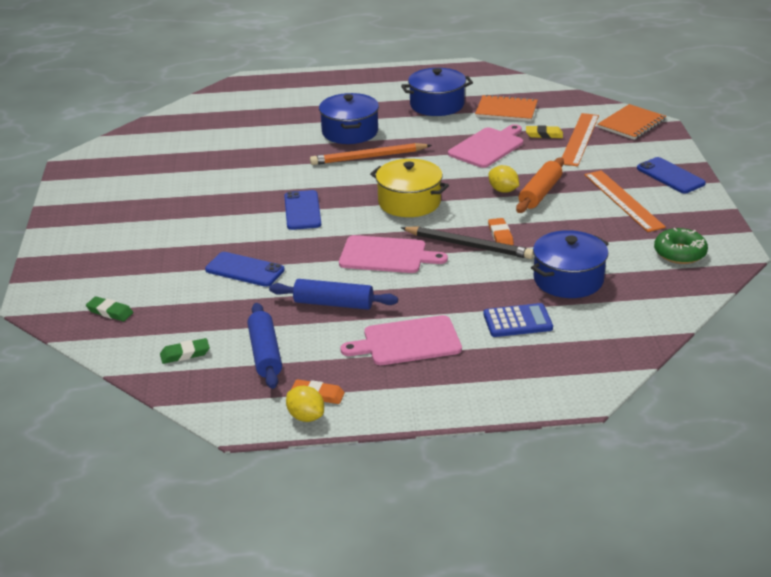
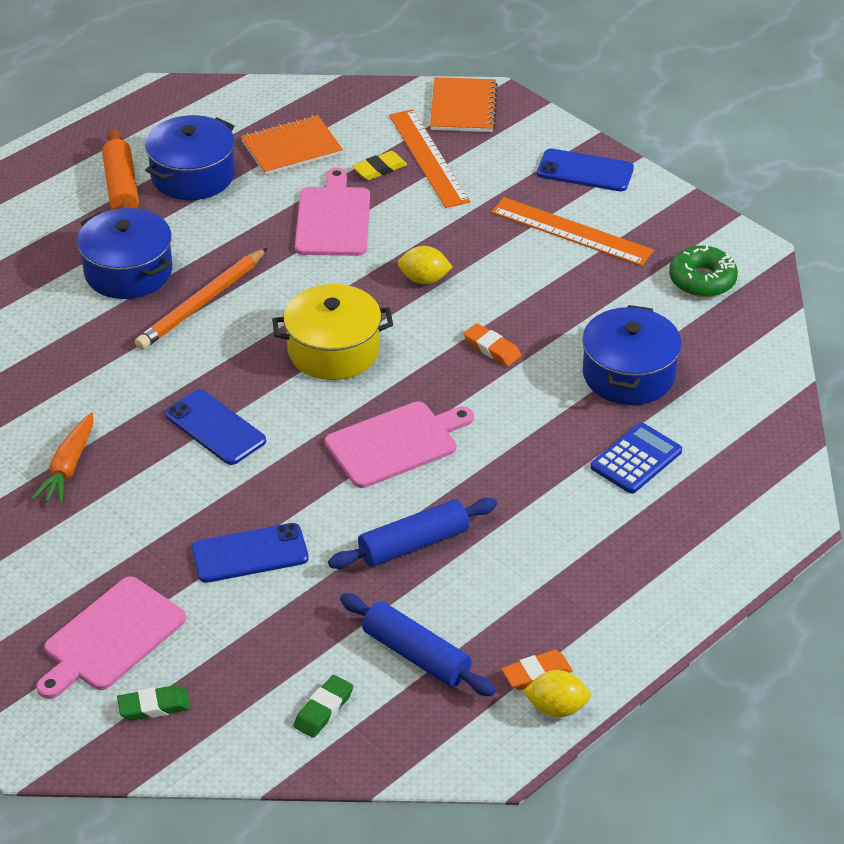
camera: 40 degrees left, 10 degrees up
(211, 198) = (68, 467): none -> orange carrot
(408, 342) = (553, 550): pink cutting board -> pink cutting board (111, 637)
(468, 245) = (473, 381): black pencil -> none
(540, 193) = (470, 264): orange rolling pin -> orange rolling pin (121, 188)

